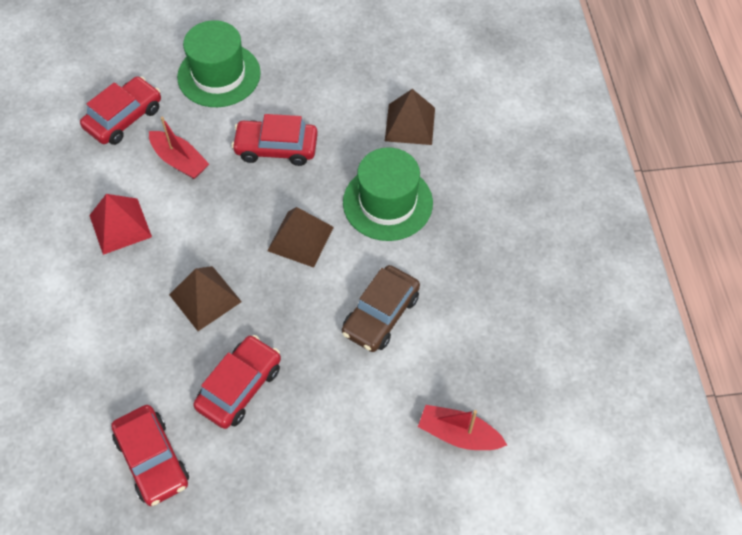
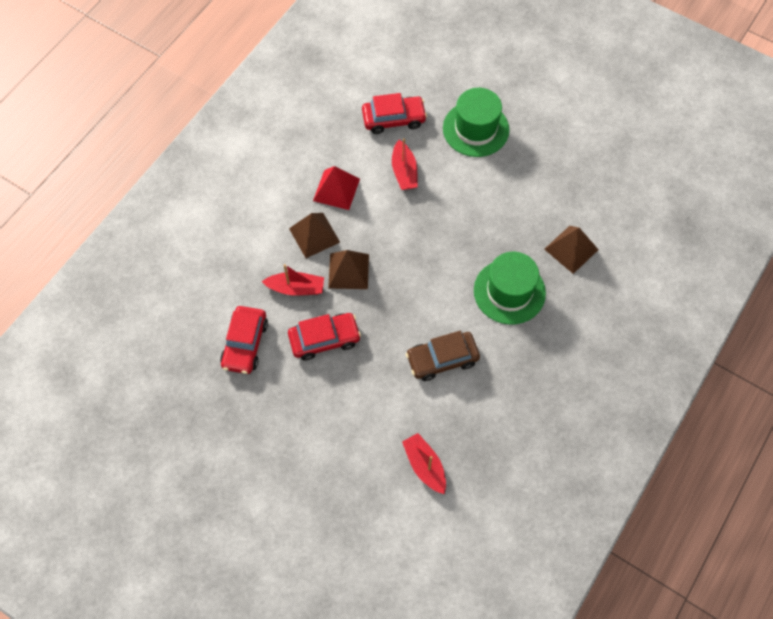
camera: 40 degrees right, 5 degrees up
(161, 357) = (296, 288): none -> red boat
(276, 148) = (470, 205): red car -> none
(300, 238) = (435, 275): brown pyramid -> brown pyramid (314, 235)

